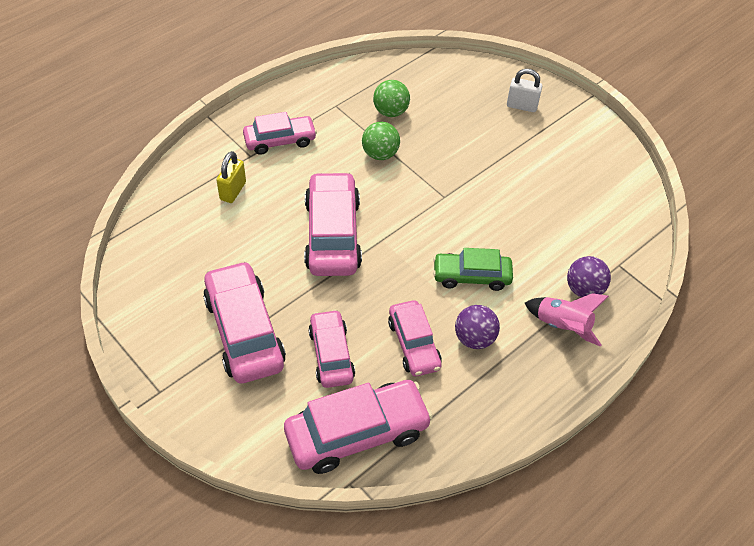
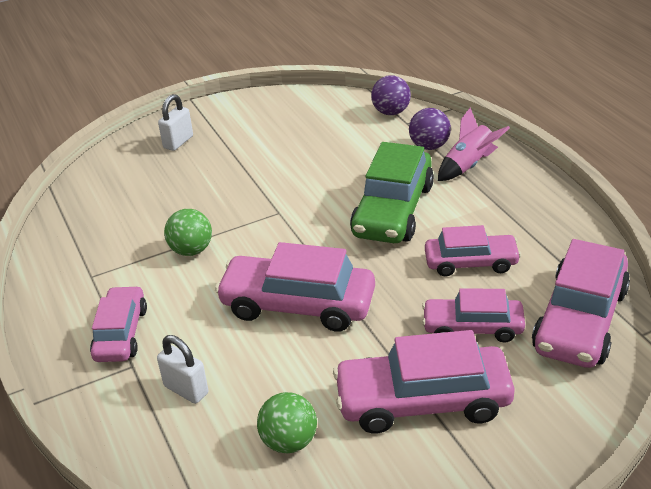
camera: 70 degrees left, 15 degrees down
(233, 191) = (186, 390): yellow padlock -> white padlock
(357, 433) = (579, 320): pink car -> pink car turned 150 degrees counterclockwise
(390, 111) = (129, 233): green ball -> green ball (289, 441)
(471, 276) = (392, 210): green car -> green car, size x1.60
(474, 338) = (472, 220): purple ball -> purple ball (391, 112)

